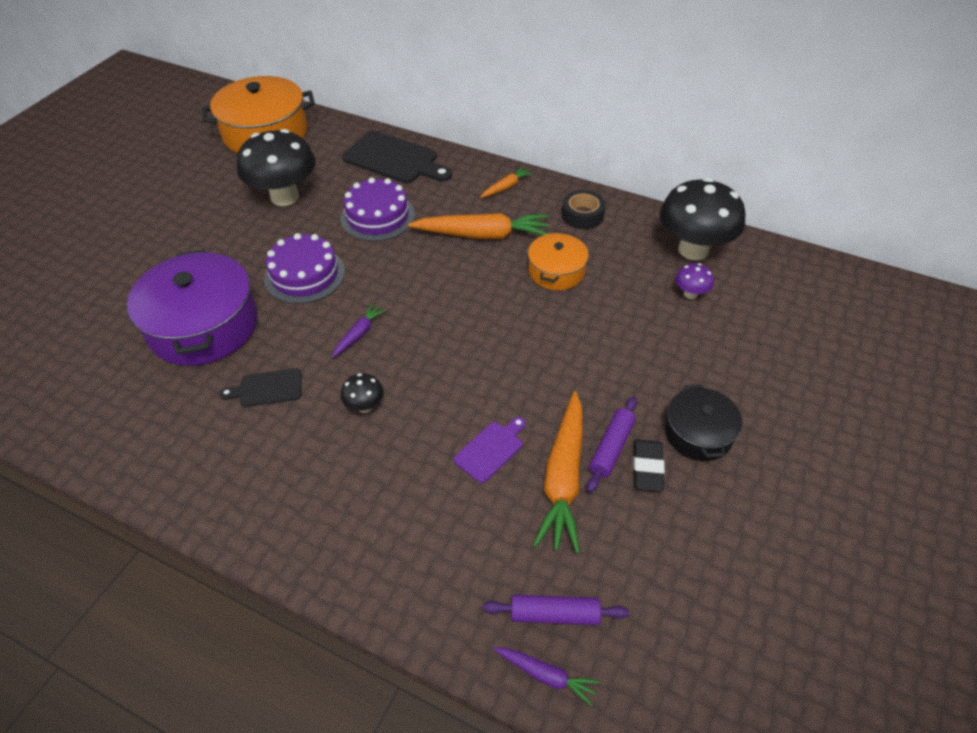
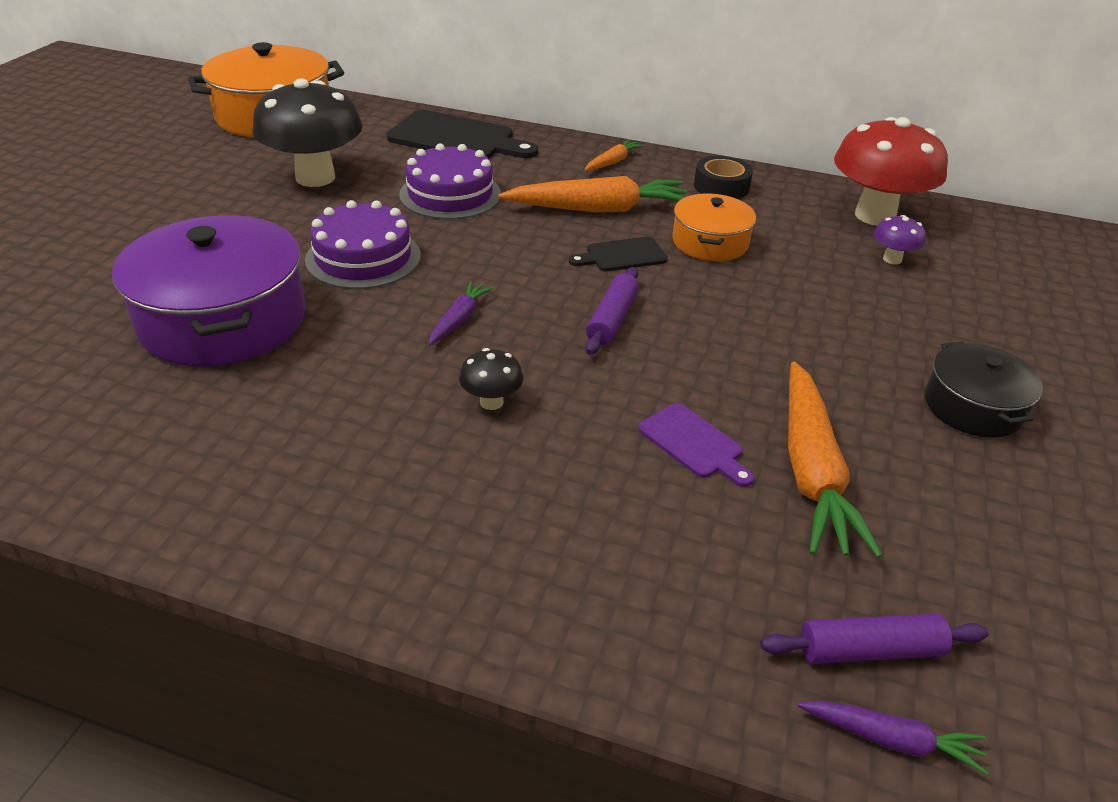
camera: 10 degrees left, 10 degrees down
(267, 388) = (337, 389): black cutting board -> black cutting board (622, 255)
(490, 450) = (694, 443): purple cutting board -> purple cutting board turned 105 degrees clockwise
(611, 448) = (863, 431): purple rolling pin -> purple rolling pin (612, 319)
(647, 467) = (923, 450): black eraser -> none
(693, 250) = (874, 216): black mushroom -> red mushroom

